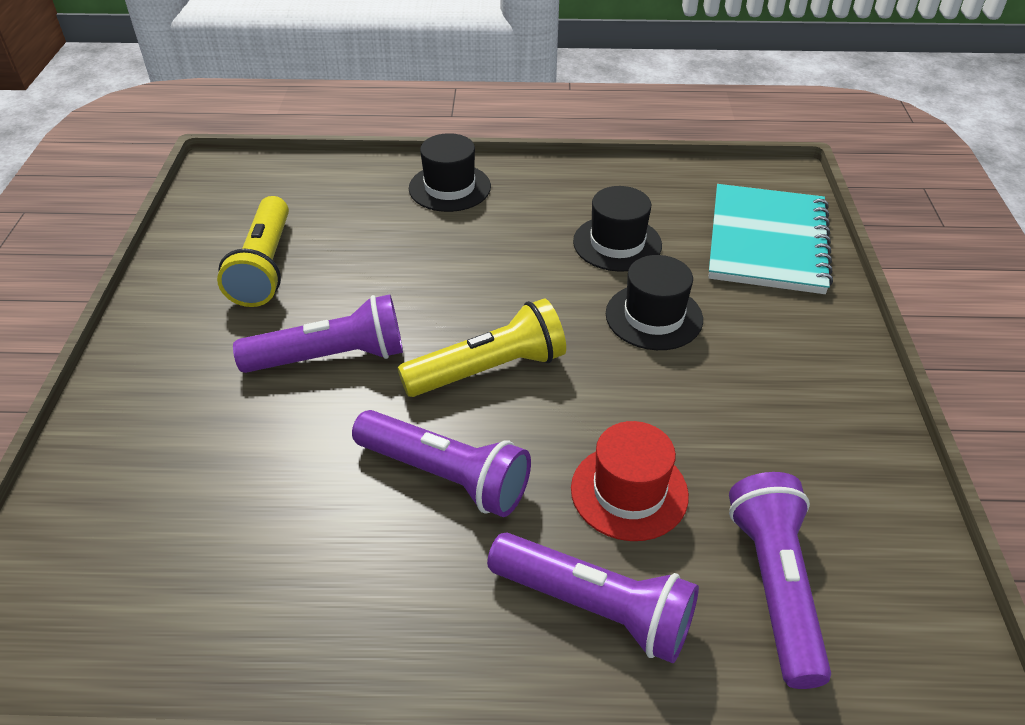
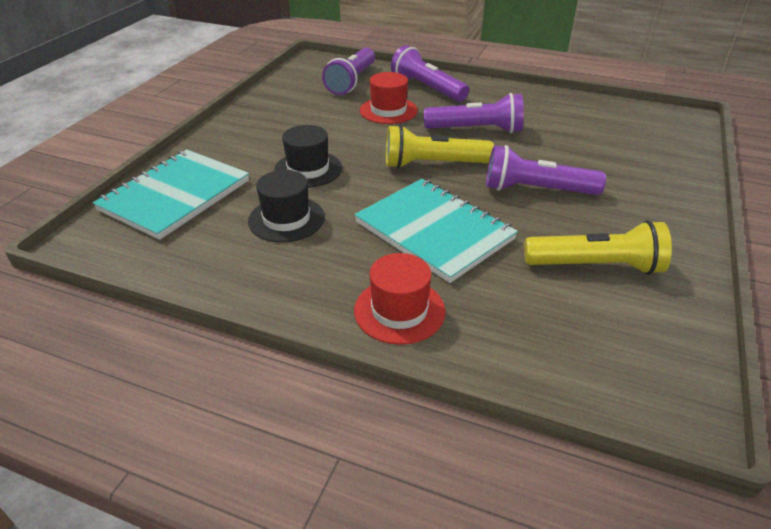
camera: 160 degrees left, 5 degrees down
(264, 266) = (595, 266): yellow flashlight -> yellow flashlight turned 75 degrees clockwise
(445, 476) = (476, 130): purple flashlight -> purple flashlight turned 135 degrees clockwise
(447, 267) = (434, 231): none -> turquoise notebook
(449, 187) = (399, 310): black hat -> red hat

